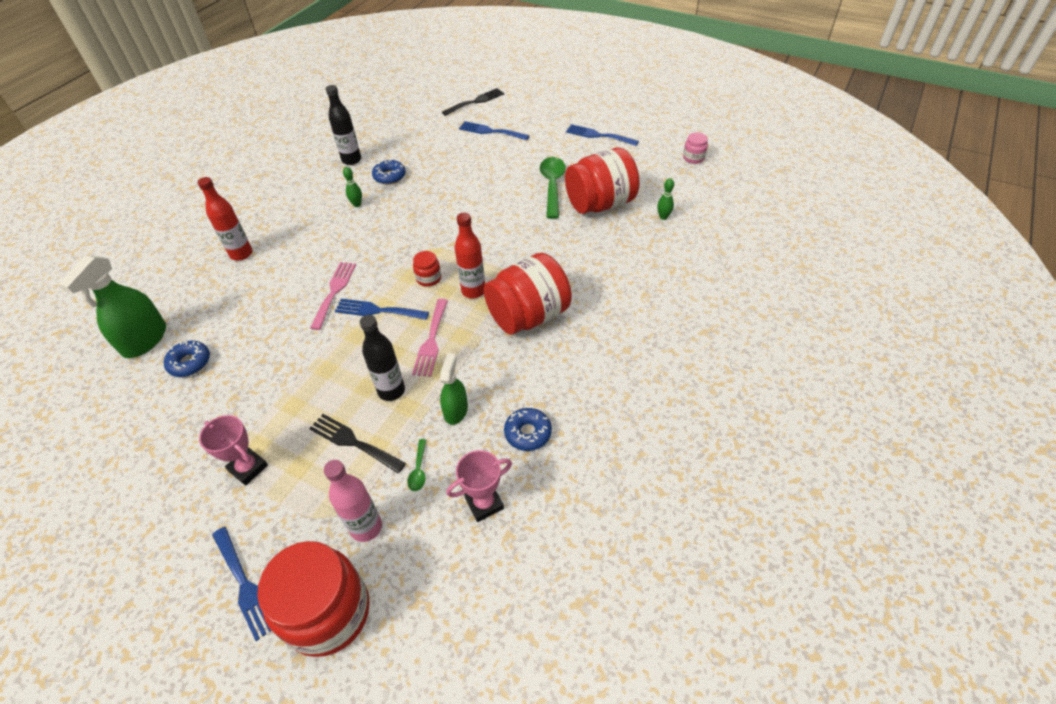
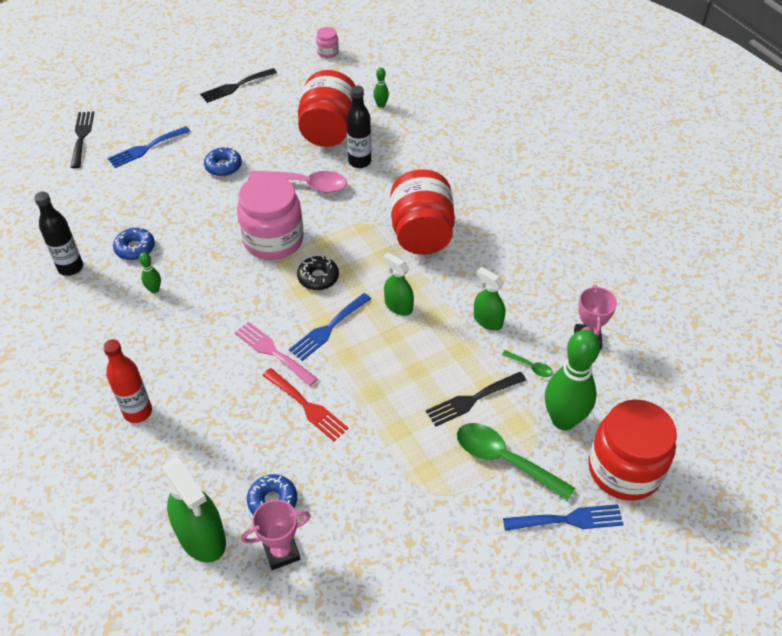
camera: 60 degrees left, 0 degrees up
(248, 468) = (447, 485): pink trophy -> pink trophy (281, 552)
(290, 337) = (307, 406): none -> red fork
(366, 527) = (563, 420): pink bottle -> green bowling pin
(391, 391) = (434, 354): black bottle -> black bottle (359, 162)
(428, 278) = (318, 277): red jar -> black donut
(431, 341) = (398, 306): pink fork -> green spray bottle
(450, 235) = (273, 240): none -> pink jar
(473, 291) = (362, 254): red bottle -> none
(525, 222) = (305, 184): none -> pink spoon
(528, 433) = (540, 287): blue donut -> blue donut (223, 166)
(552, 186) = (274, 146): green spoon -> green spoon (504, 460)
(598, 135) = (235, 86): blue fork -> black fork

